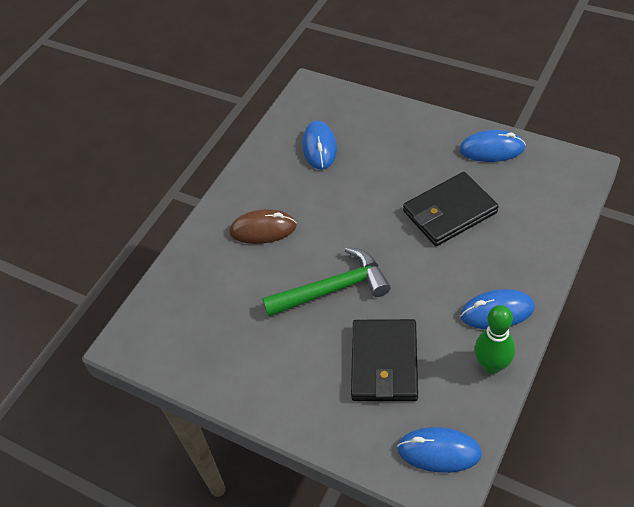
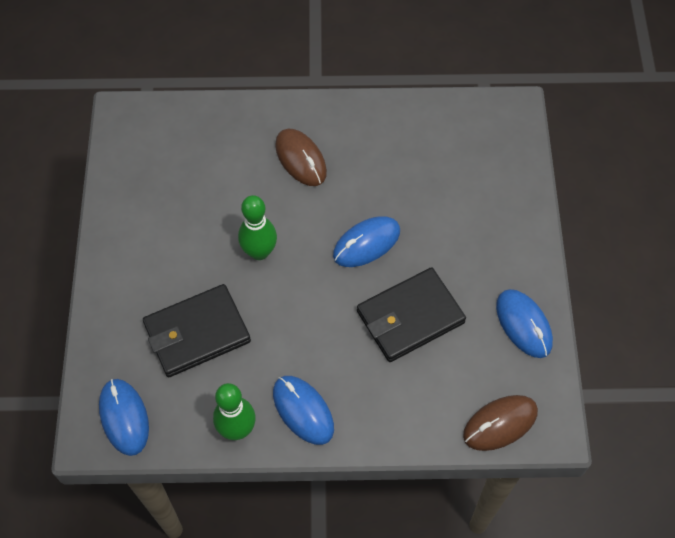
camera: 55 degrees right, 10 degrees up
(319, 147) = (433, 158): blue mouse -> blue mouse (366, 243)
(332, 289) = (259, 252): green hammer -> green bowling pin
(449, 212) = (410, 317): black wallet -> black wallet turned 60 degrees counterclockwise
(566, 192) = (500, 424): none -> brown mouse

